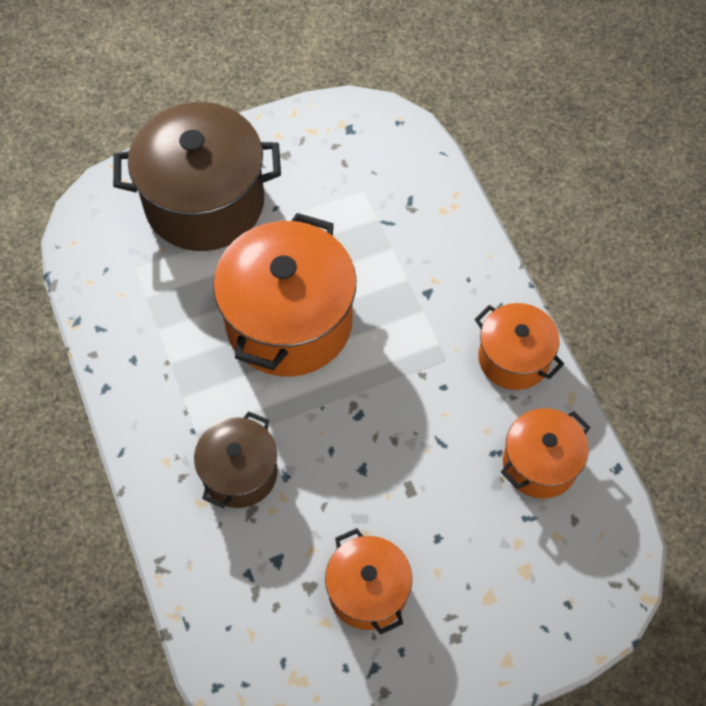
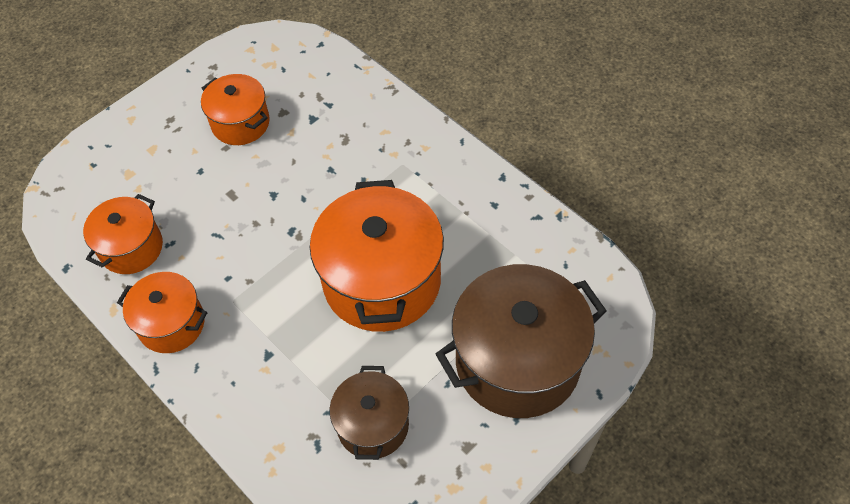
camera: 160 degrees right, 5 degrees down
(240, 473) = (366, 159): brown pot -> brown pot (373, 425)

